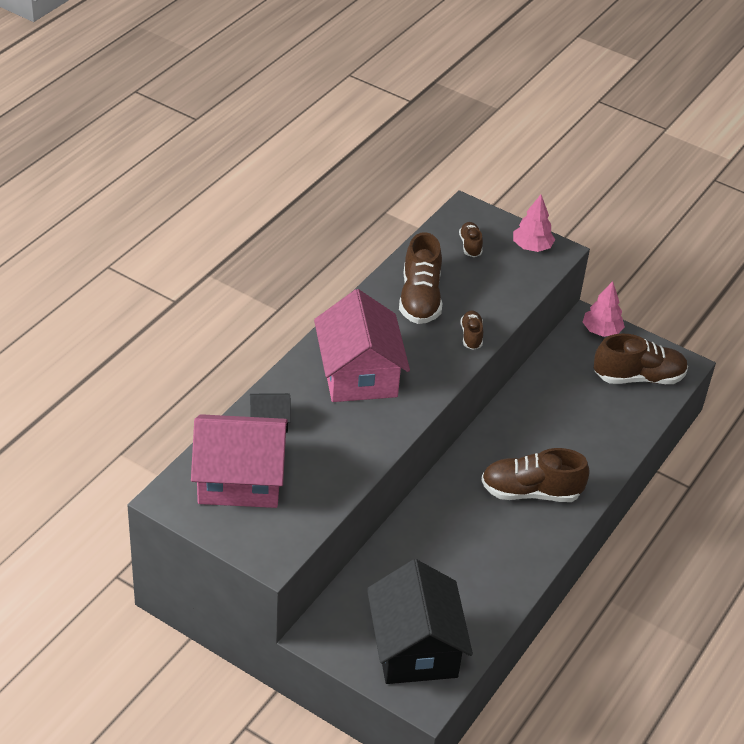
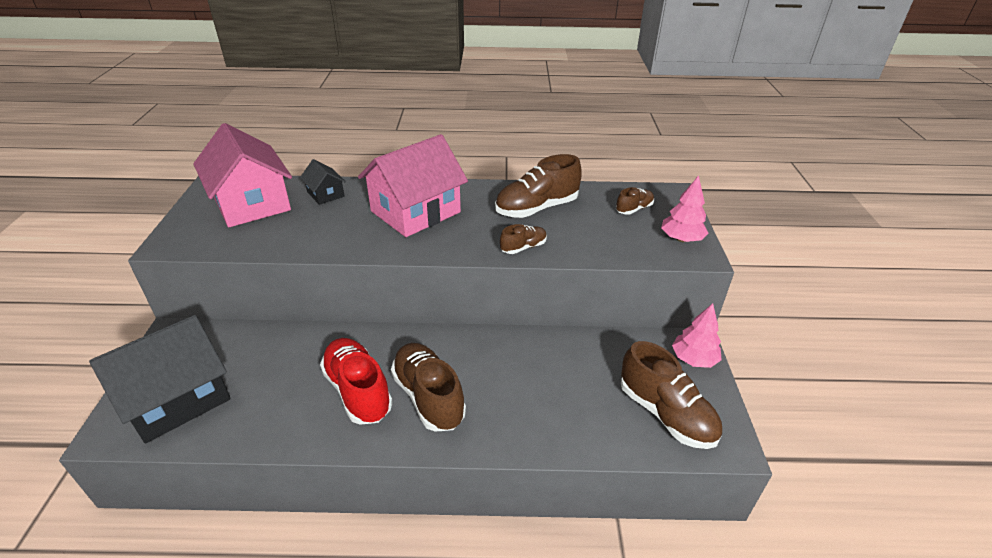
camera: 60 degrees right, 5 degrees down
(493, 530) = (358, 391): none -> red shoe

